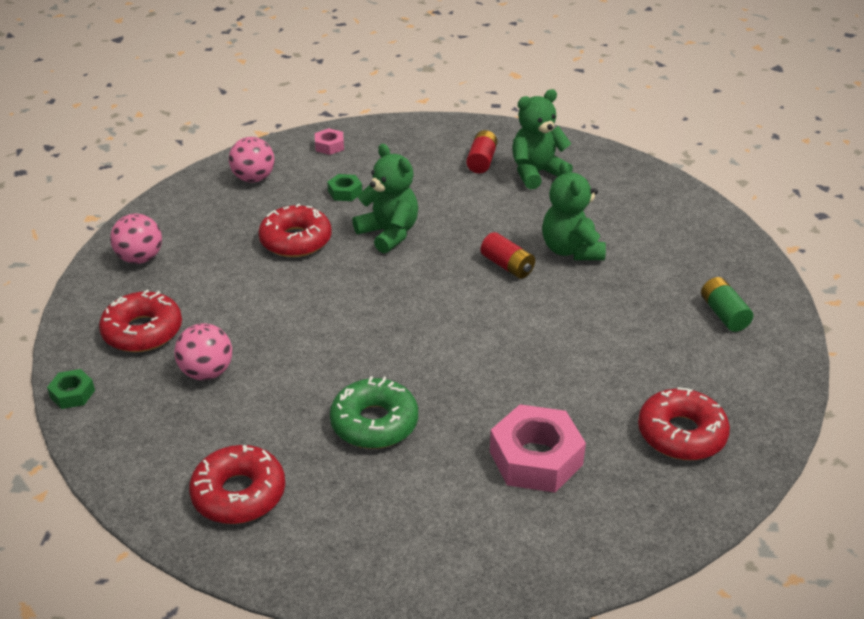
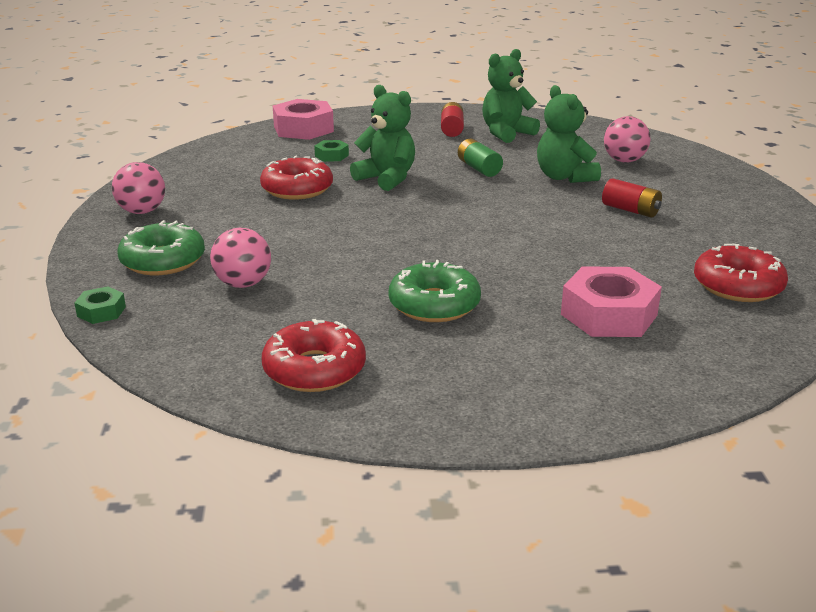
camera: 10 degrees left, 10 degrees down
(143, 331) = (163, 261): red donut -> green donut
(254, 178) = (238, 153): pink ball -> pink ball (624, 161)
(329, 146) = (303, 129): pink nut -> pink nut, size x2.02
(507, 266) = (510, 191): red battery -> red battery (630, 210)
(724, 314) = (727, 206): green battery -> green battery (479, 168)

